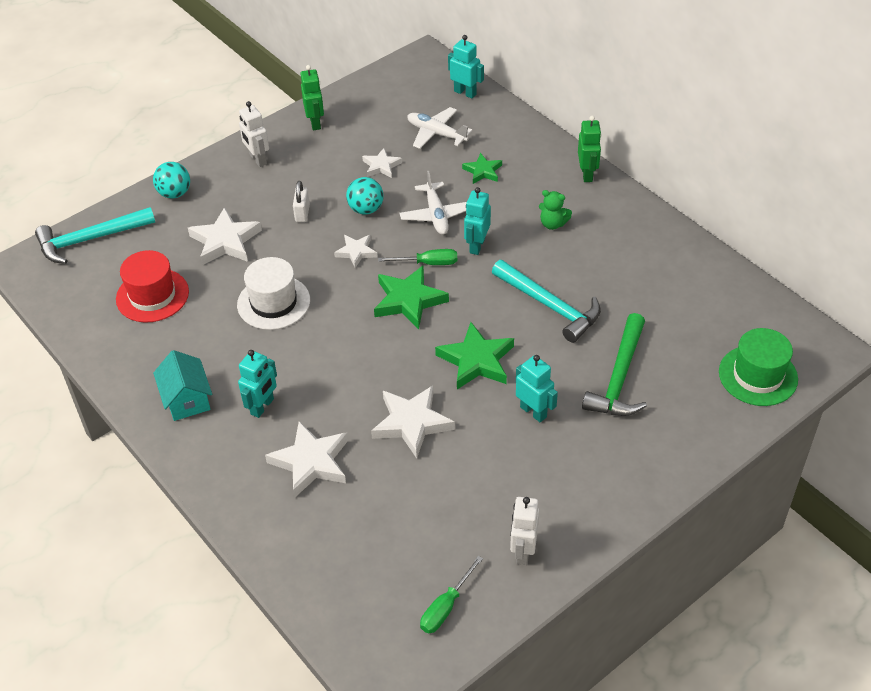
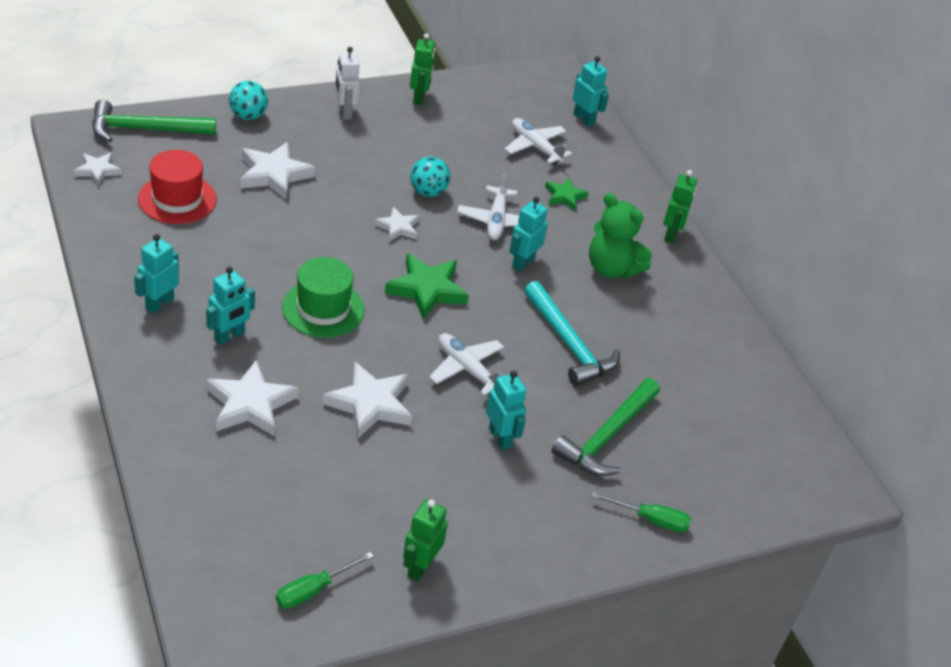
camera: 10 degrees right, 5 degrees down
(89, 239) = (144, 129): turquoise hammer -> green hammer
(187, 399) = (159, 303): turquoise house -> turquoise robot
(273, 302) = (291, 245): white hat -> none
(302, 213) = (363, 174): white padlock -> none
(381, 166) = (464, 158): white star -> white star (97, 170)
(428, 263) = (464, 262): green screwdriver -> green screwdriver (651, 519)
(476, 360) = (467, 369): green star -> white plane
(523, 551) = (420, 566): white robot -> green robot
(553, 224) = (611, 269): green teddy bear -> green teddy bear, size x1.78
(758, 375) = (756, 486): green hat -> green hat (323, 308)

